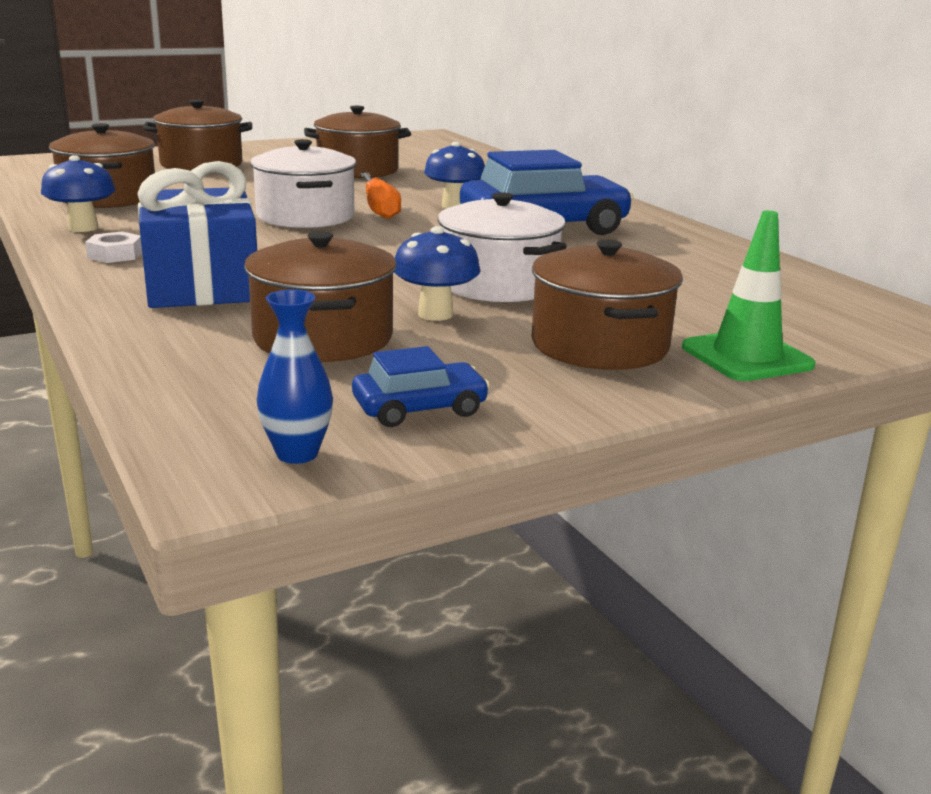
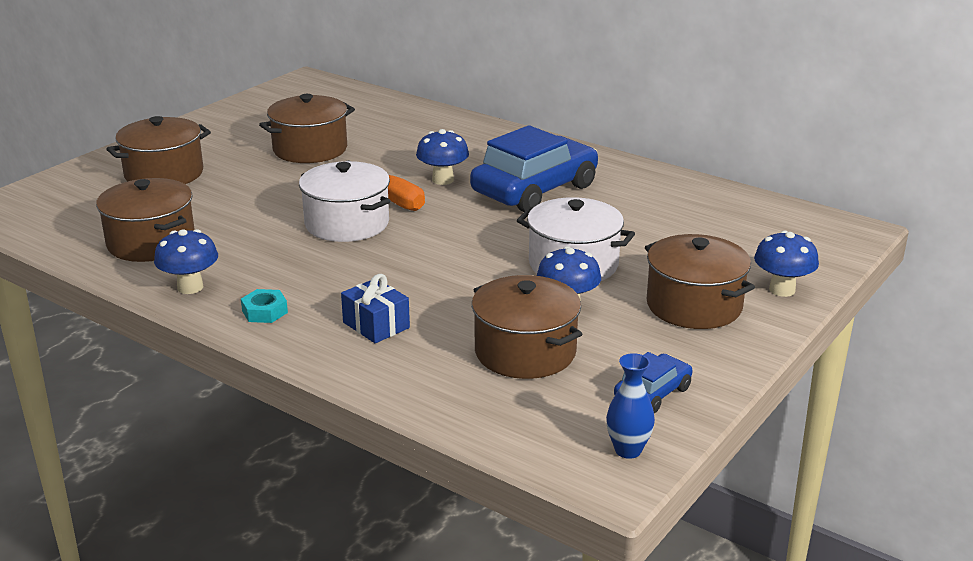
camera: 25 degrees left, 5 degrees up
(115, 255) = (265, 311): white nut -> turquoise nut
(202, 285) = (376, 325): blue gift -> blue gift, size x0.53
(746, 357) = (782, 290): green traffic cone -> blue mushroom

